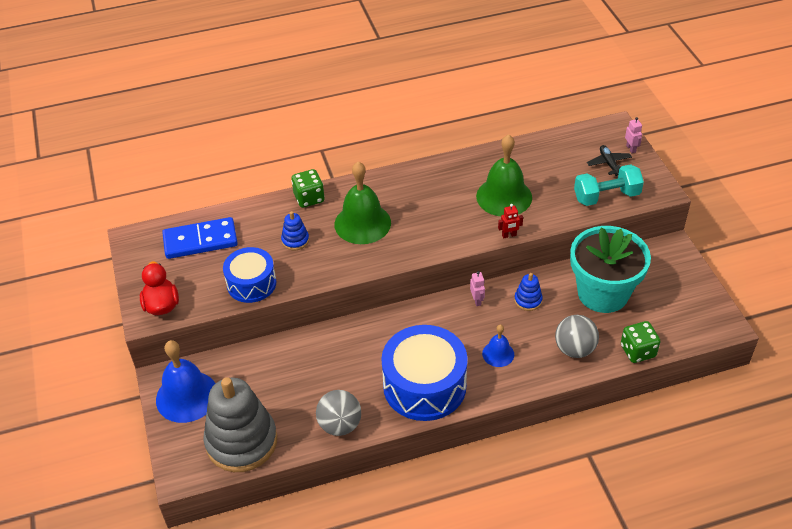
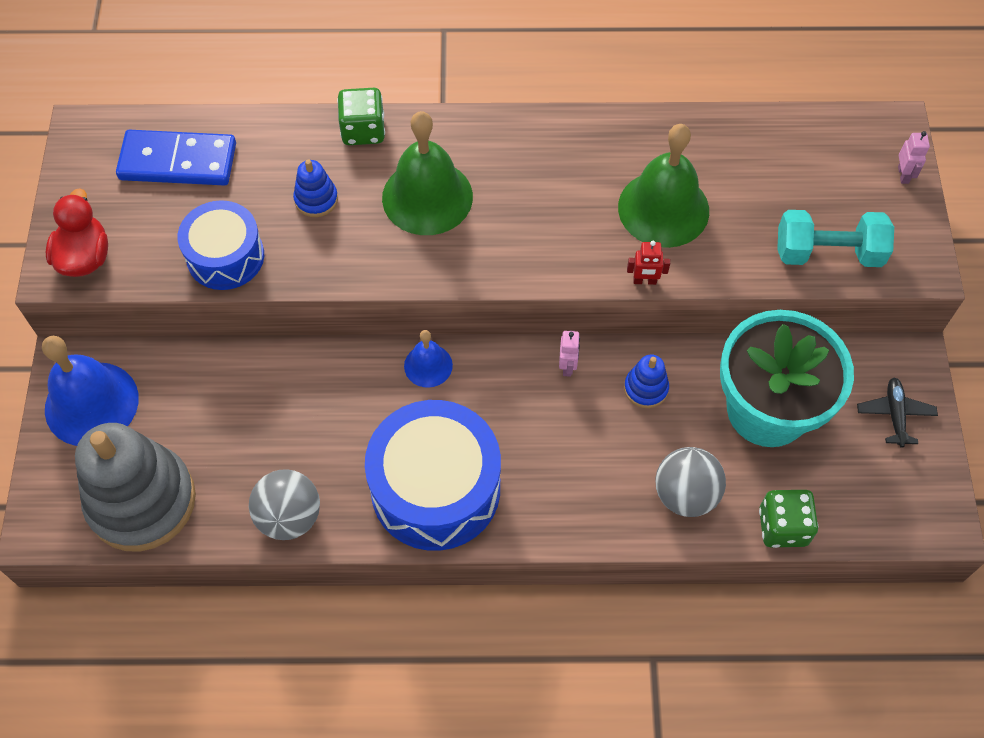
camera: 15 degrees right, 15 degrees up
(498, 354) = (565, 467): blue bell -> blue bell (428, 365)
(609, 163) = (856, 193): black plane -> black plane (895, 414)

